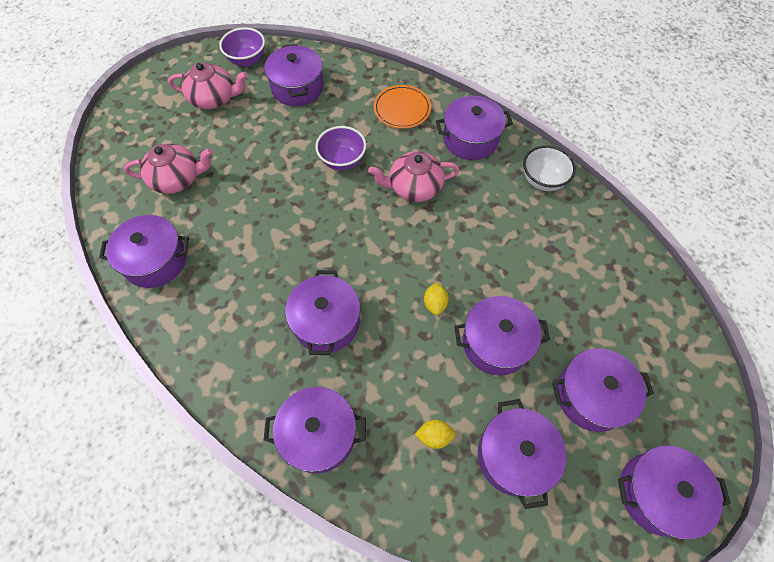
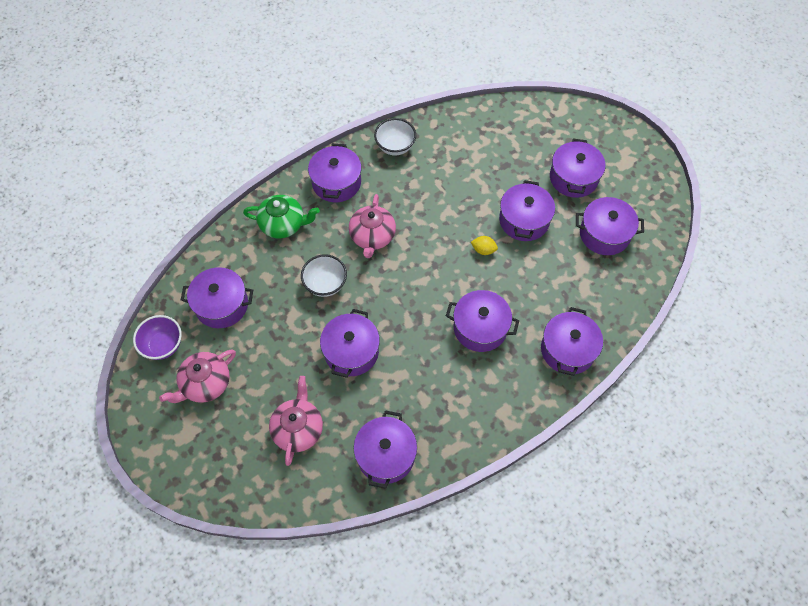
camera: 75 degrees left, 0 degrees up
(214, 98) = (205, 384): pink teapot -> pink teapot turned 150 degrees counterclockwise
(342, 161) = (325, 284): purple bowl -> white bowl
(402, 109) = (283, 224): orange plate -> green teapot
(434, 436) = (582, 277): yellow lemon -> none
(657, 493) = (640, 166): purple pot -> purple pot (351, 351)

